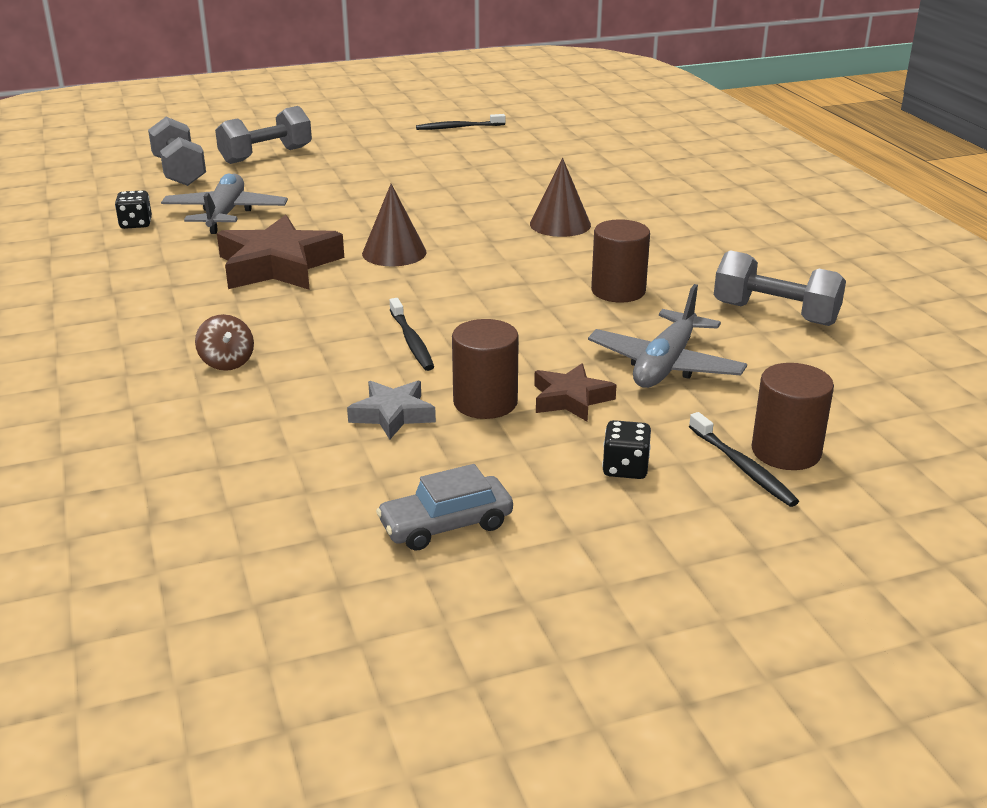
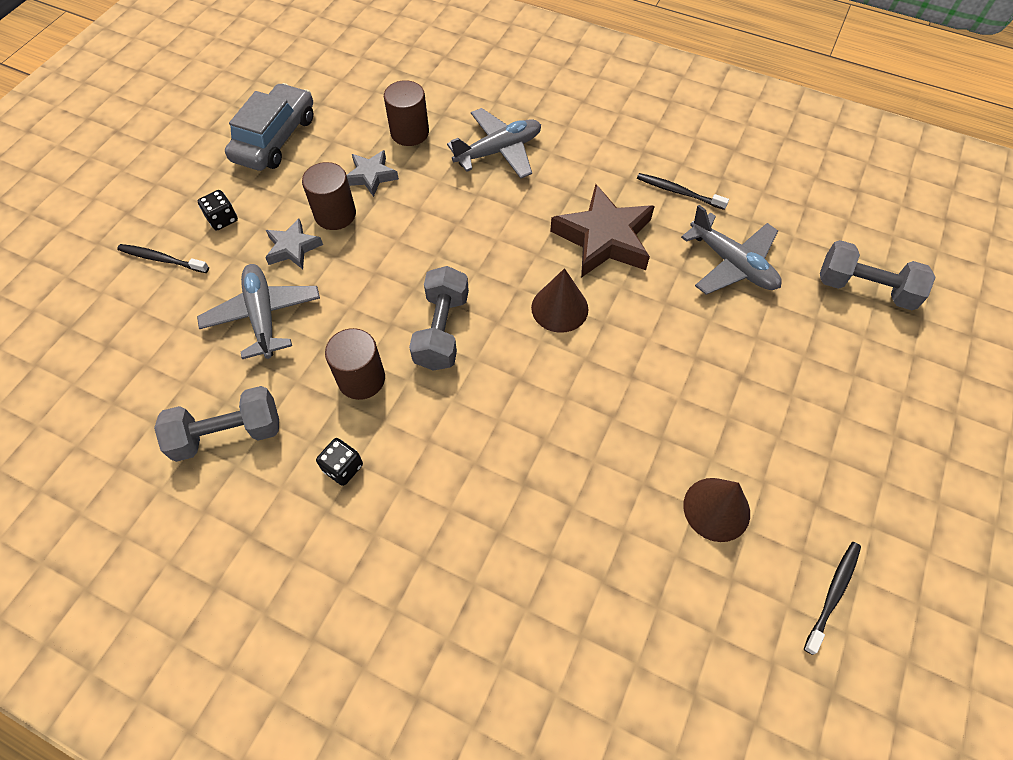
camera: 135 degrees right, 30 degrees up
(136, 224) = (758, 210): black dice -> black dice (343, 468)
(227, 362) = (499, 151): brown spinning top -> grey plane
(266, 155) = (865, 368): grey dumbbell -> grey dumbbell (442, 330)
(412, 341) = (429, 231): black toothbrush -> black toothbrush (678, 192)
(446, 525) = (275, 138): grey car -> grey car, size x1.58
(560, 224) = (498, 448): brown cone -> brown cone (716, 509)
(571, 399) = (293, 248): brown star -> grey star
(786, 451) = (144, 287): brown cylinder -> brown cylinder (409, 132)

